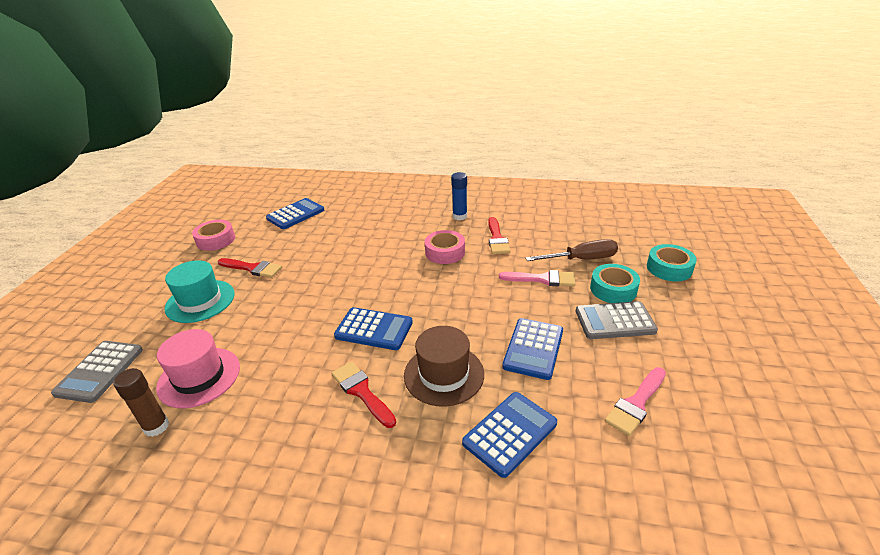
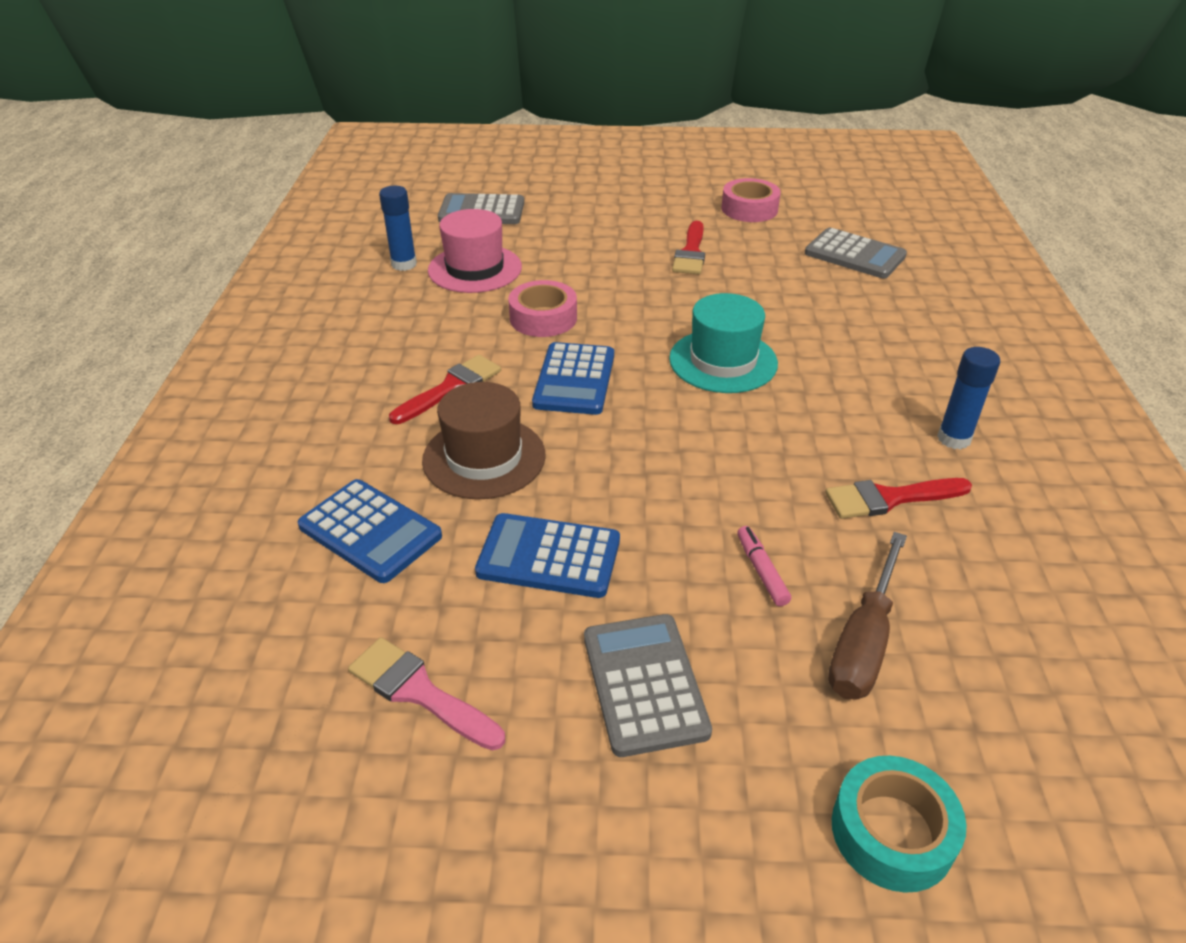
camera: 80 degrees right, 5 degrees up
(156, 426) = (404, 264): brown glue stick -> blue glue stick
(200, 301) = (609, 234): turquoise hat -> turquoise hat (723, 361)
(295, 214) = (854, 255): blue calculator -> grey calculator
(445, 252) = (807, 430): pink tape -> pink tape (543, 318)
(542, 279) = (761, 571): pink brush -> pink marker
(581, 259) = (863, 642): brown screwdriver -> brown screwdriver turned 45 degrees clockwise
(613, 289) = (758, 693): turquoise tape -> none

